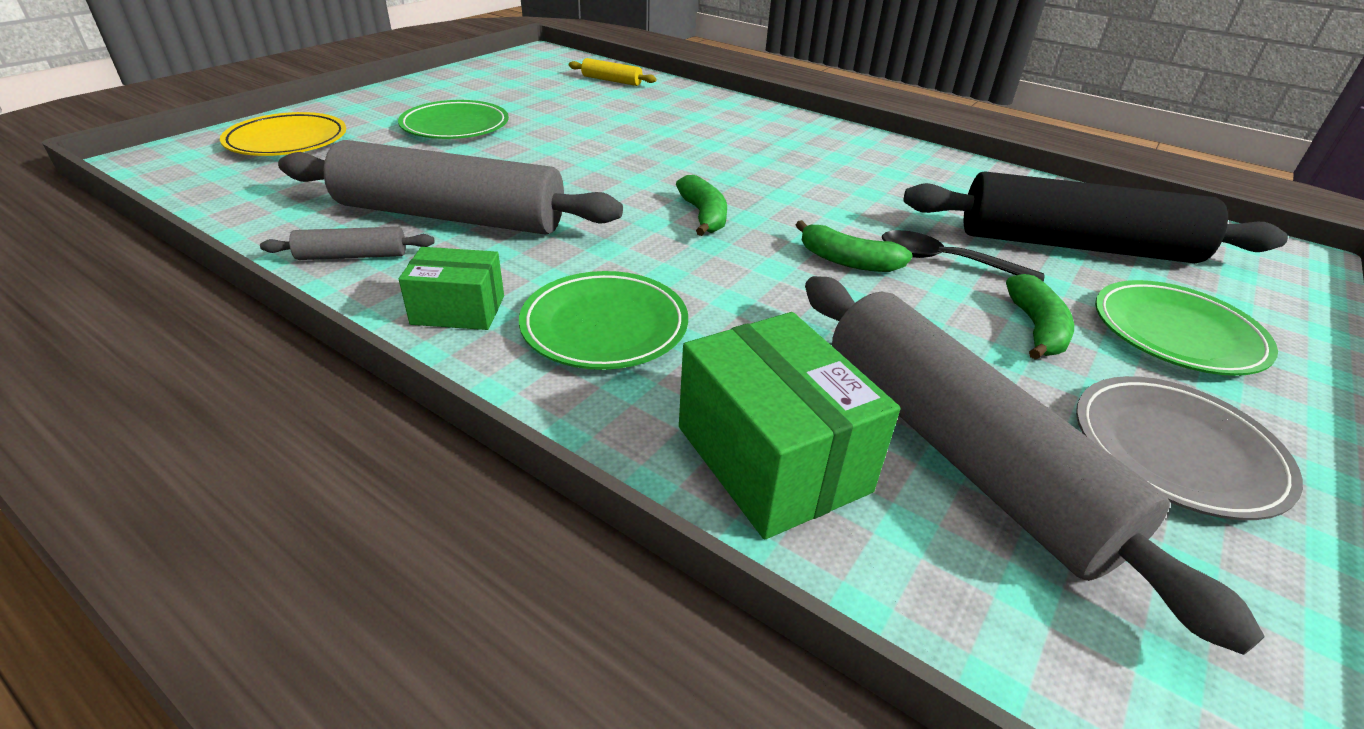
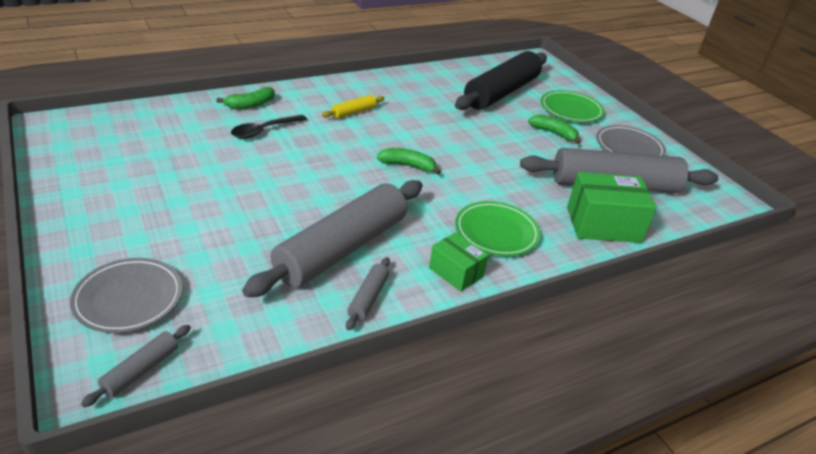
camera: 65 degrees left, 0 degrees up
(176, 172) = (141, 370): none -> grey rolling pin
(287, 141) = (129, 298): yellow plate -> grey plate
(455, 126) = (185, 210): green plate -> none
(458, 310) = (456, 272): green box -> green box turned 75 degrees counterclockwise
(611, 80) = (164, 119): yellow rolling pin -> yellow rolling pin (353, 112)
(848, 261) = (480, 148): green banana -> green banana (251, 105)
(945, 261) = (495, 126): black spoon -> black spoon (264, 131)

